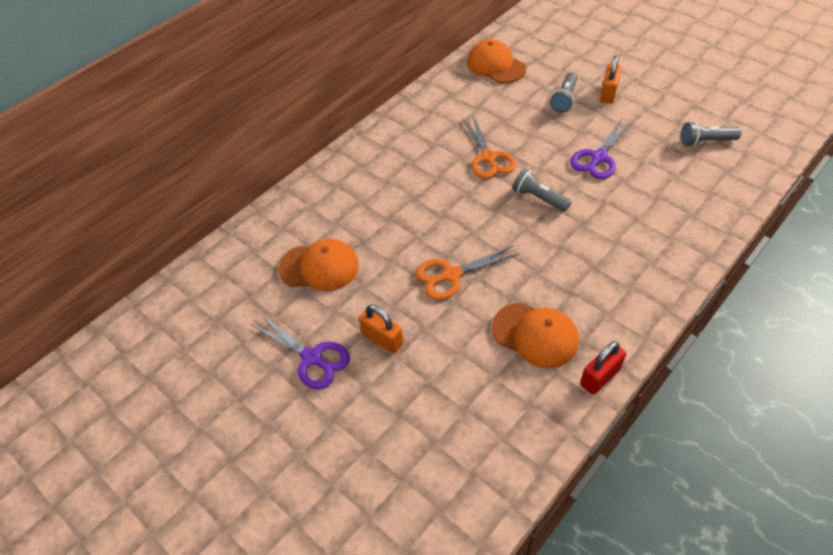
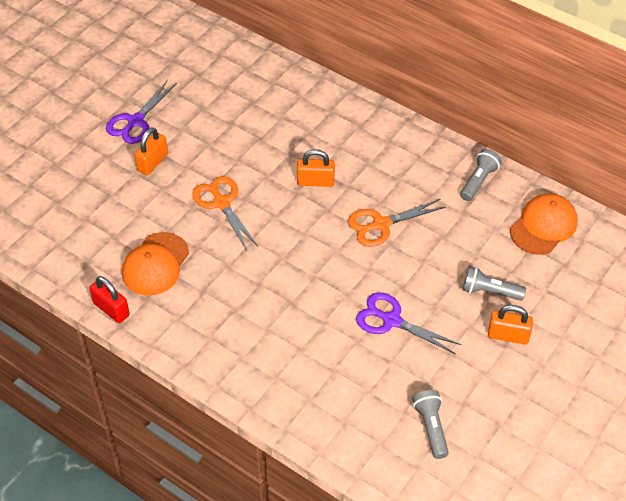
camera: 80 degrees right, 0 degrees up
(319, 267) = (229, 113): orange cap -> none
(430, 200) = (315, 181): none -> orange padlock
(539, 198) = (324, 267): grey flashlight -> grey flashlight (479, 181)

